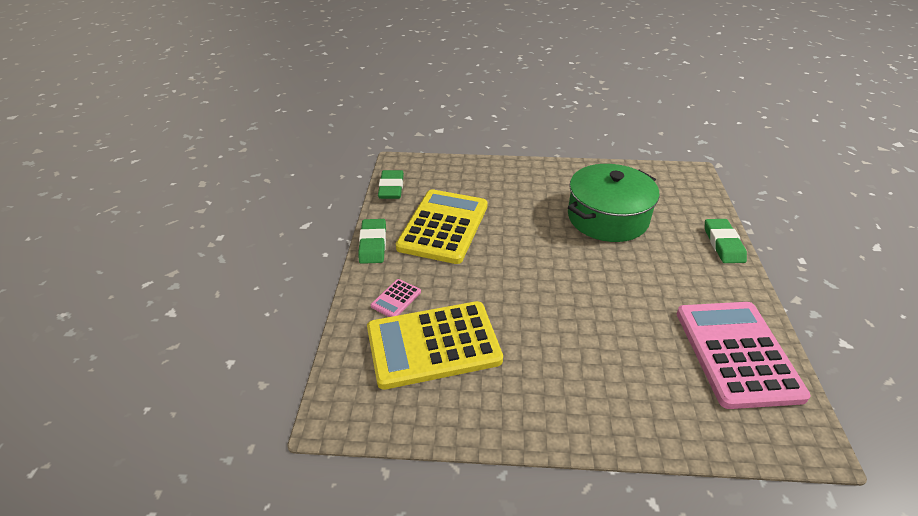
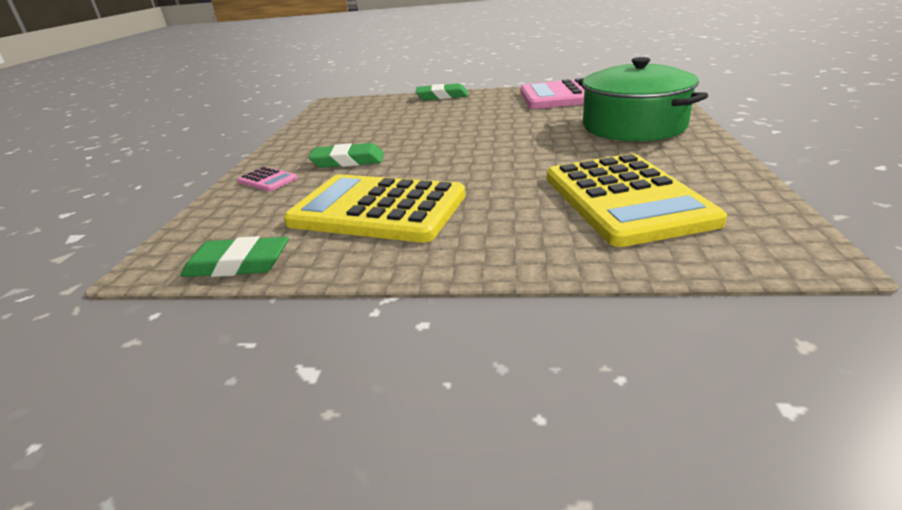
camera: 85 degrees left, 10 degrees down
(373, 244) = (408, 265): green eraser -> green eraser (348, 161)
(396, 299) = (546, 231): pink calculator -> pink calculator (267, 180)
(607, 218) = (391, 129): green pot -> green pot (633, 126)

